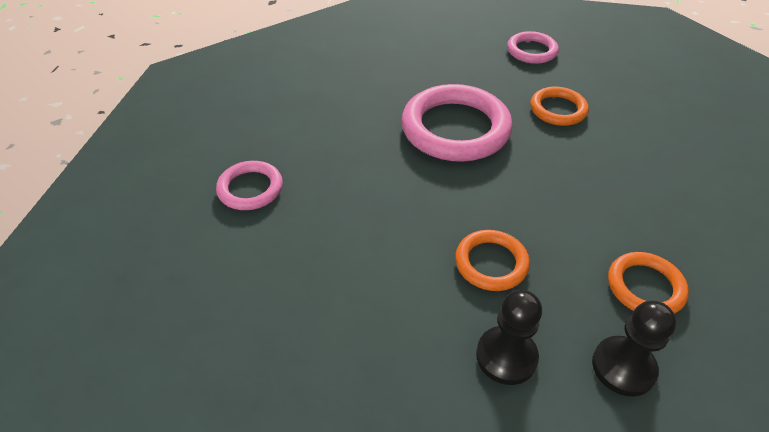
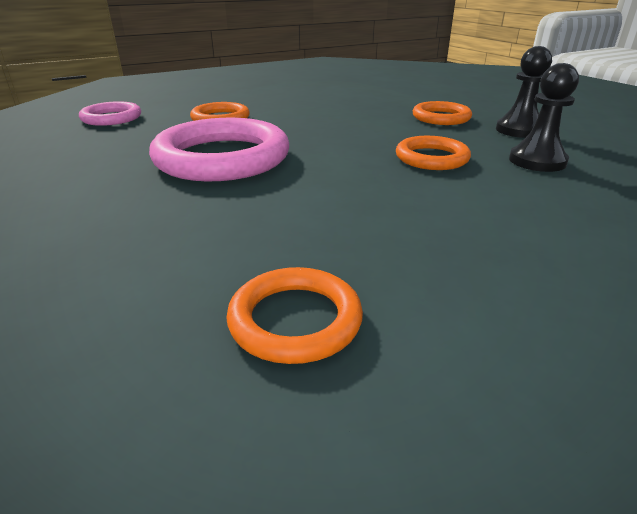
camera: 85 degrees left, 15 degrees down
(250, 189) = (295, 320): pink ring -> orange ring

